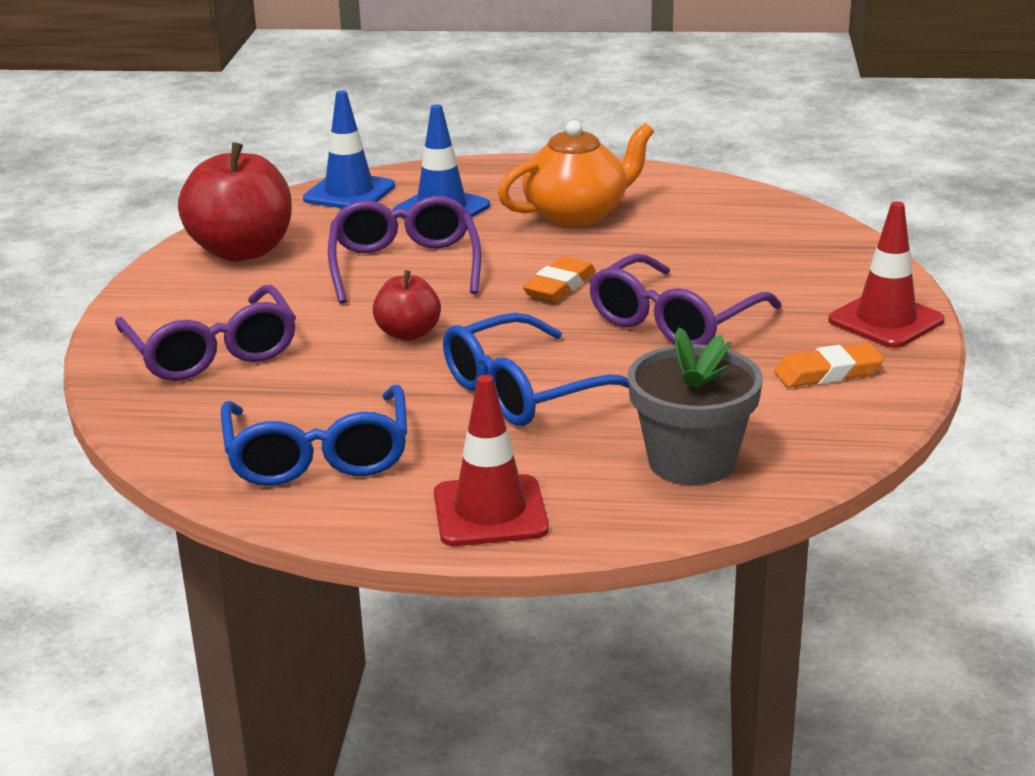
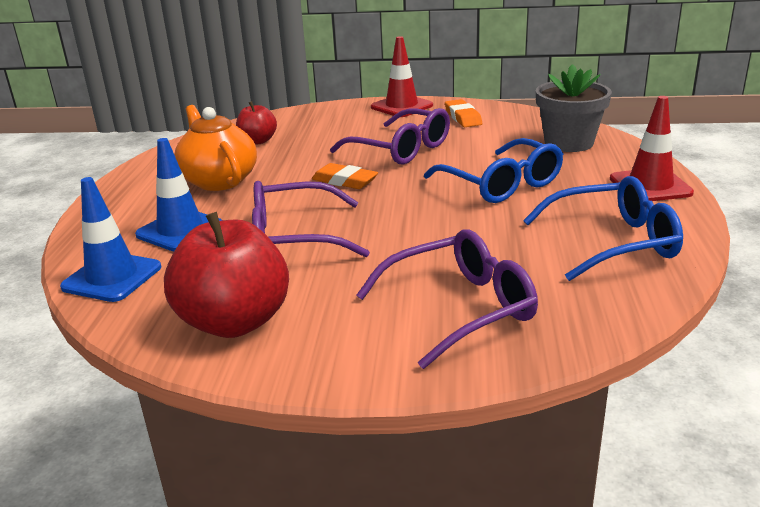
camera: 90 degrees left, 0 degrees up
(408, 334) = (420, 226): red apple -> red apple (258, 141)

